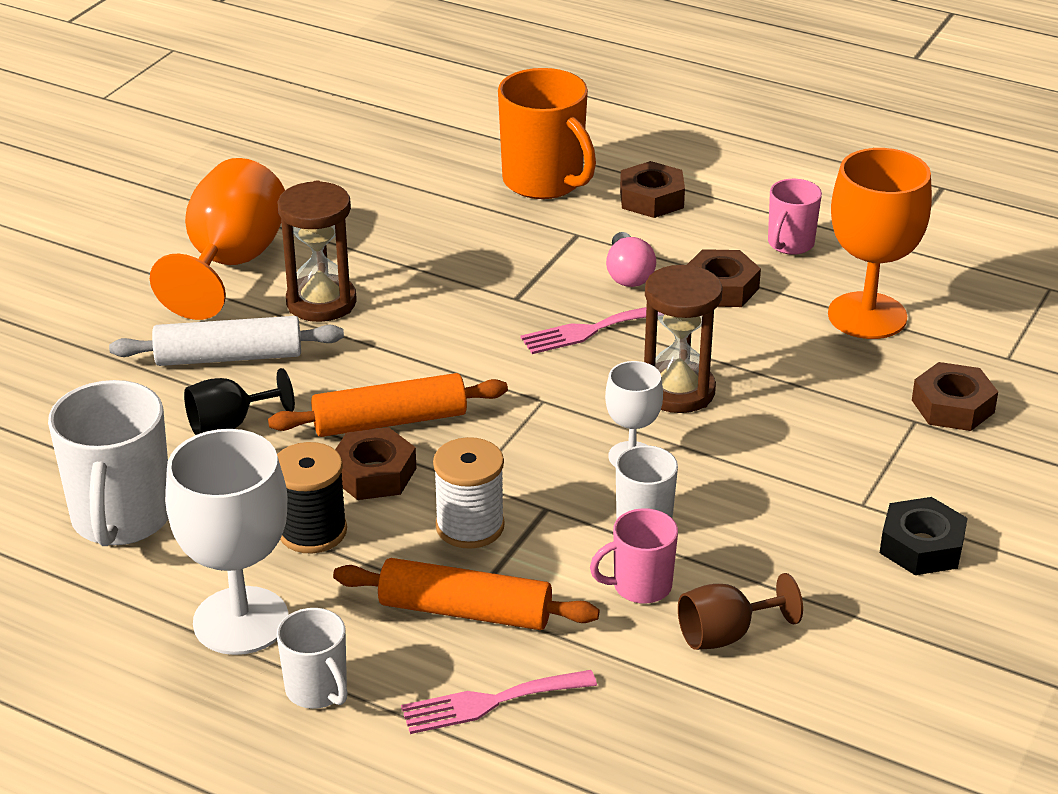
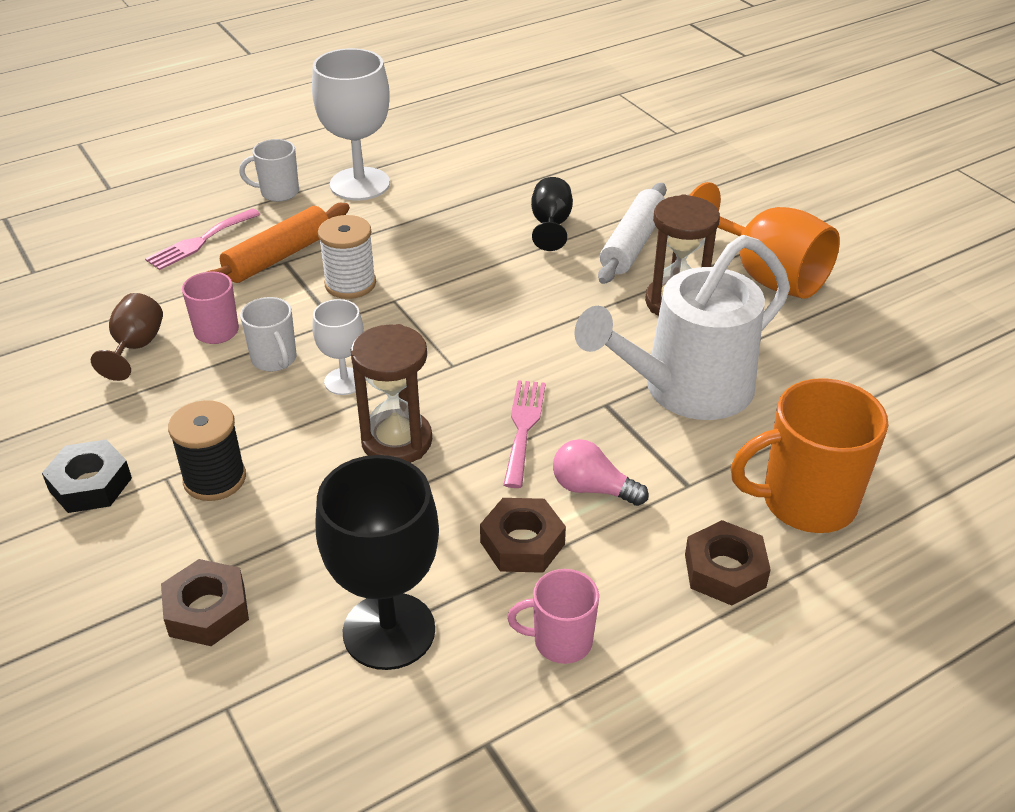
camera: 120 degrees right, 5 degrees up
(121, 519) = (490, 168): white mug -> none
(312, 531) = (410, 226): black spool -> black spool (215, 479)
(373, 473) = (443, 264): brown nut -> none
(390, 421) = (494, 287): orange rolling pin -> none
(457, 264) = (685, 390): none -> white watering can
(490, 702) = (200, 241): pink fork -> pink fork turned 150 degrees counterclockwise
(790, 244) = (560, 641): pink mug -> pink mug turned 60 degrees counterclockwise
(867, 316) = (389, 631): orange goblet -> black goblet

